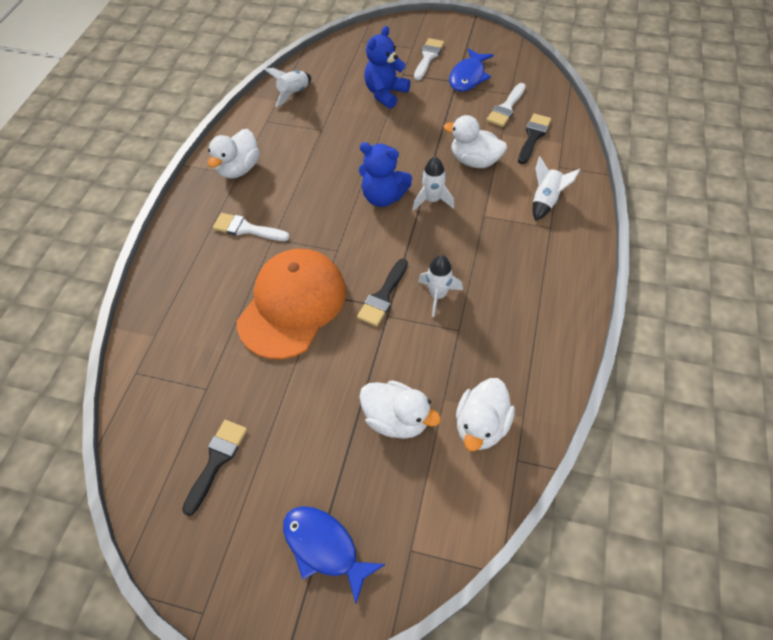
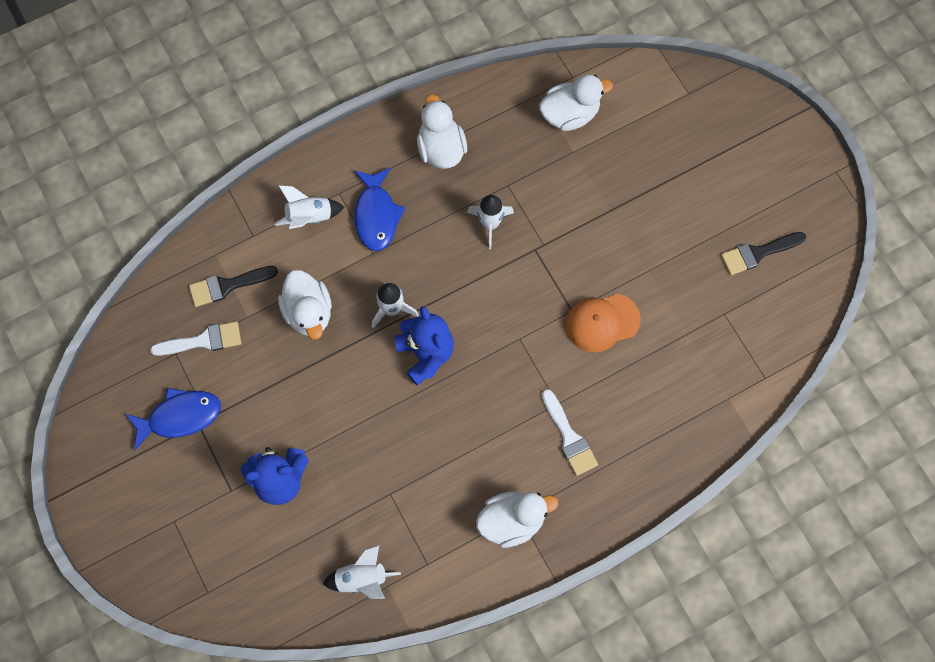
camera: 135 degrees left, 15 degrees up
(292, 305) = (602, 322): orange cap -> orange cap, size x0.57
(324, 547) = (736, 140): blue fish -> blue fish (376, 215)
(383, 296) = (529, 262): black brush -> none
(396, 419) = (617, 168): white duck -> white duck (441, 149)
(428, 57) = (178, 488): white brush -> none

